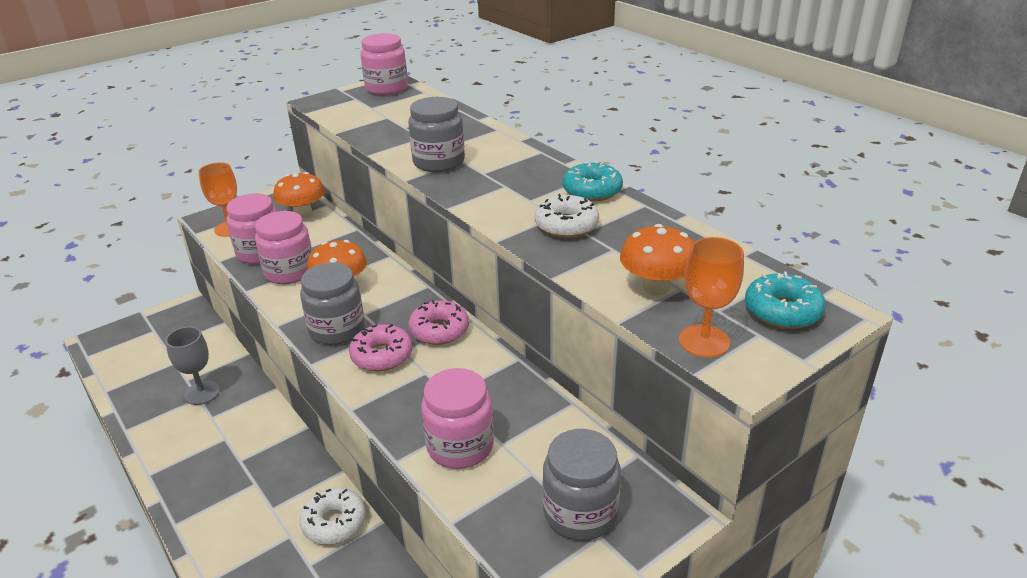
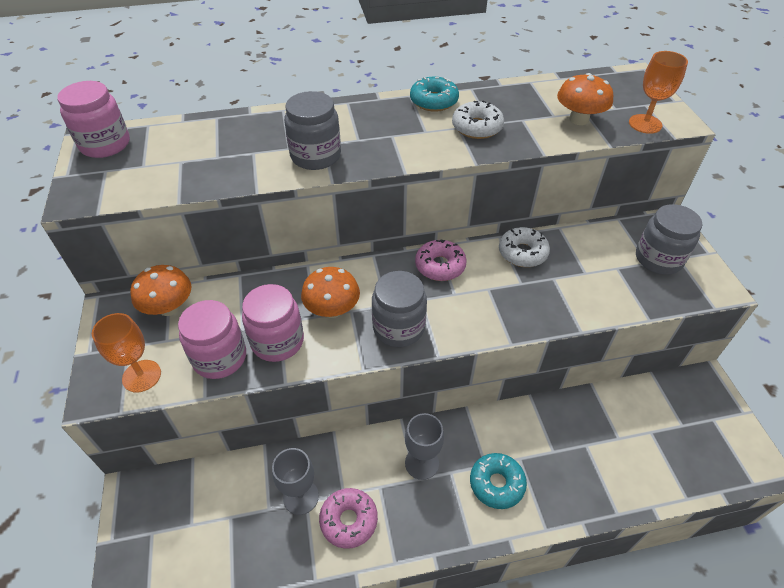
camera: 65 degrees left, 15 degrees up
(259, 458) = (422, 463): none -> grey goblet
(334, 522) = (518, 425): white donut -> white donut (522, 253)
(382, 355) = (453, 308): pink donut -> pink donut (349, 520)
(460, 446) = (579, 294): pink jar -> none
(782, 311) = (626, 89): turquoise donut -> turquoise donut (496, 484)

